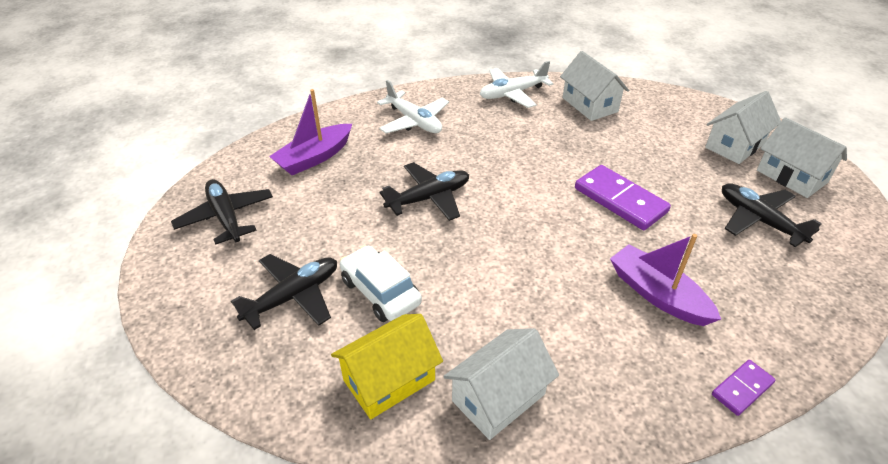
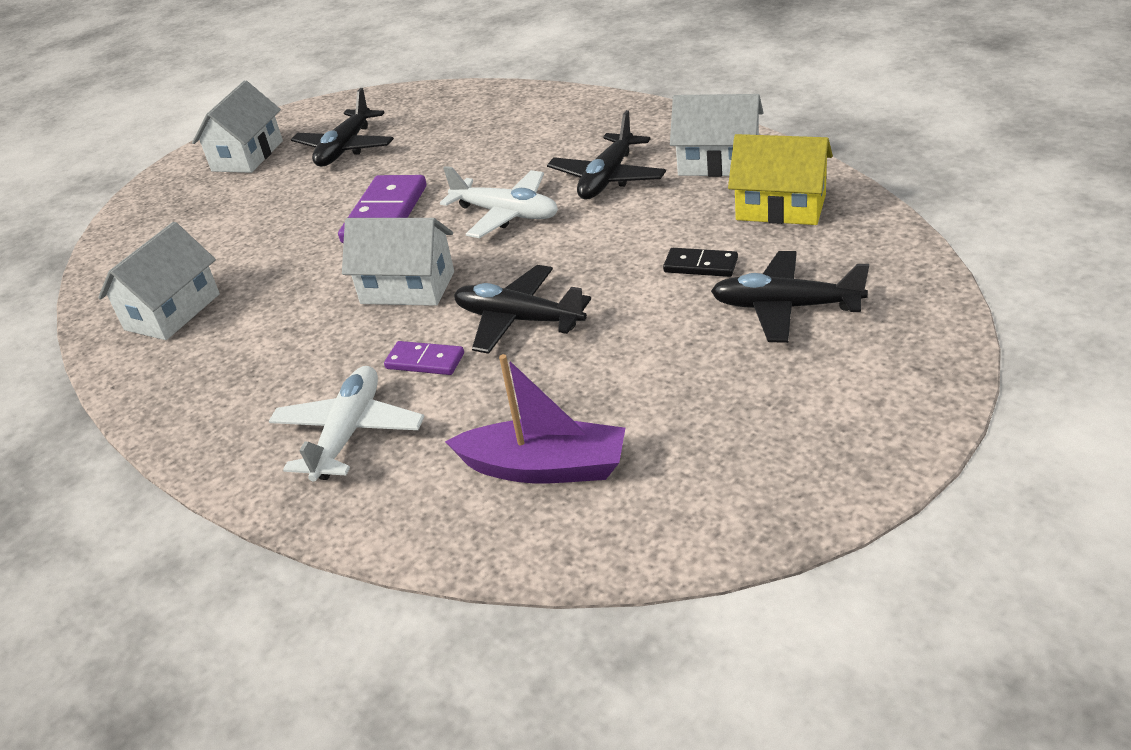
camera: 120 degrees left, 5 degrees down
(226, 217) = (763, 449): black plane -> black plane (607, 178)
(380, 292) = (700, 265): white car -> black domino
(512, 94) = (184, 387): white plane -> white plane (506, 214)
(657, 294) = (510, 152): purple boat -> none
(735, 145) = (206, 196): white house -> white house (407, 288)
(742, 388) = (571, 99): purple domino -> purple domino (425, 361)

